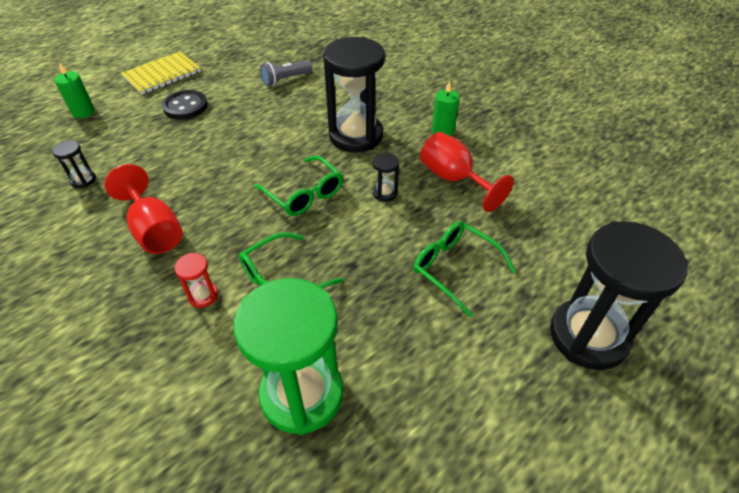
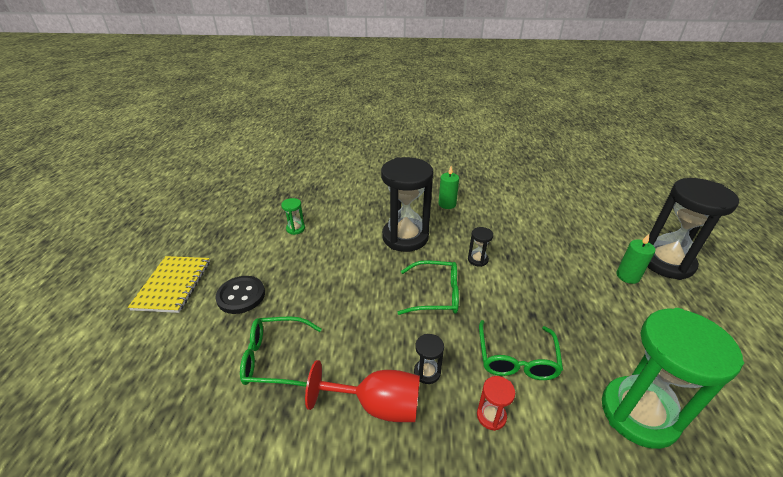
camera: 45 degrees left, 10 degrees down
(83, 112) = (134, 367): green candle -> green candle (627, 276)
(83, 180) = (240, 423): black hourglass -> black hourglass (427, 372)
(286, 80) = (295, 229): grey flashlight -> green hourglass
(454, 179) = (496, 227): red goblet -> none
(454, 268) = (575, 274): green glasses -> green glasses (275, 358)

